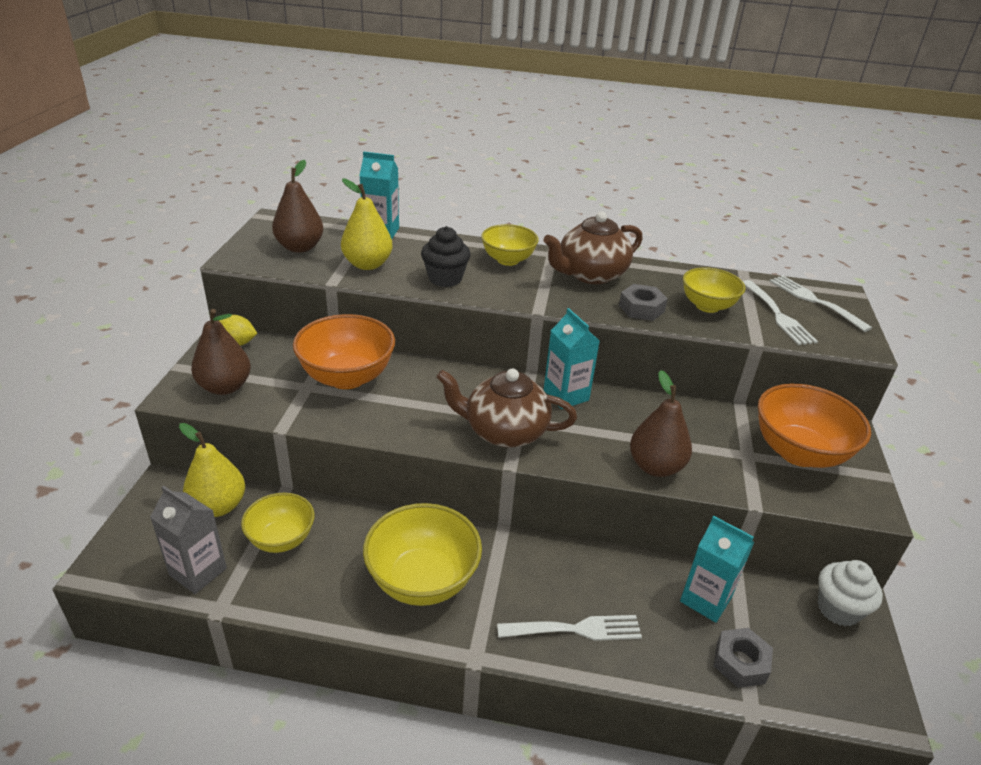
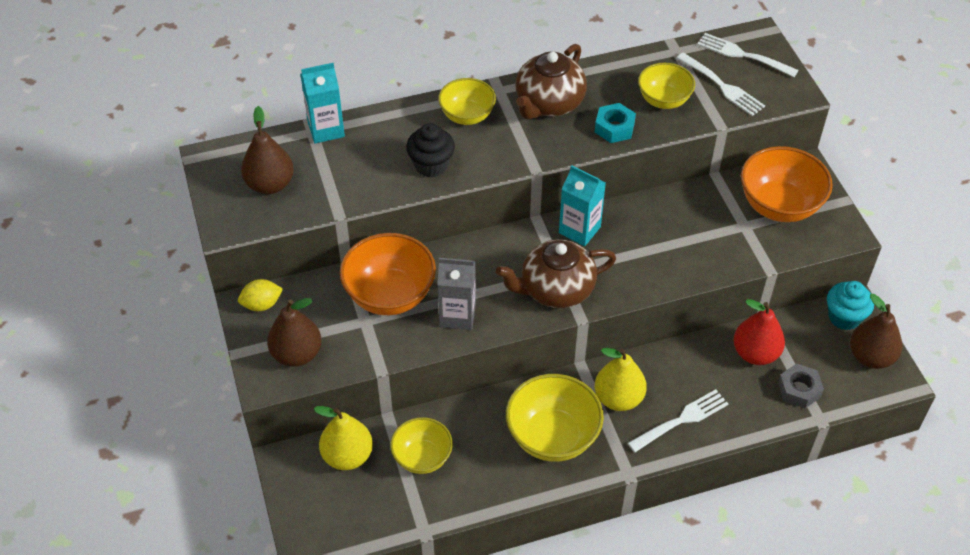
camera: 25 degrees left, 15 degrees up
(198, 571) = (382, 514): grey carton -> grey carton (457, 315)
(367, 264) = (350, 178): yellow pear -> yellow pear (618, 398)
(641, 308) = (614, 128): grey nut -> turquoise nut
(655, 467) = (685, 269): brown pear -> brown pear (870, 357)
(705, 599) = (755, 353): turquoise carton -> red pear
(838, 609) = (844, 317): white cupcake -> turquoise cupcake

